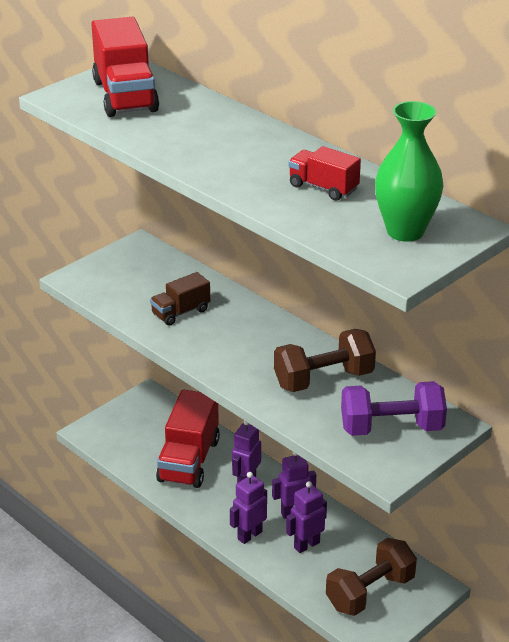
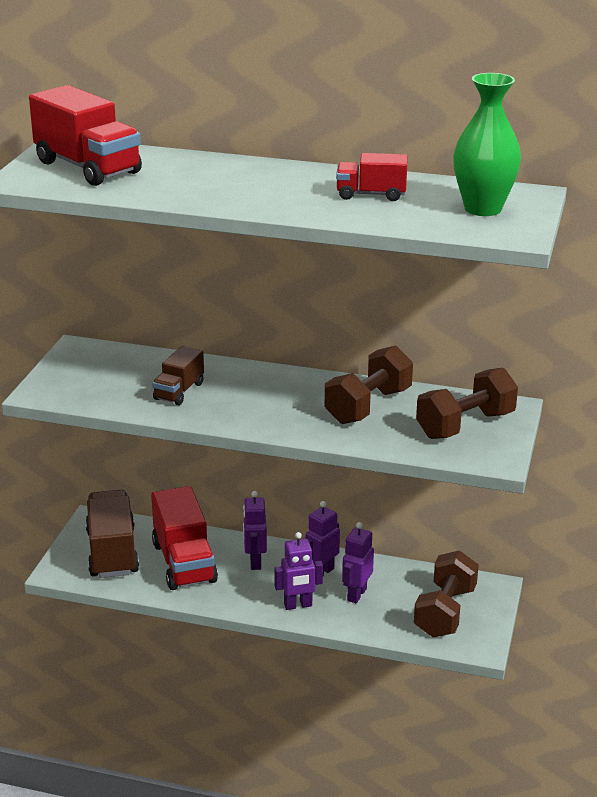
camera: 30 degrees left, 5 degrees down
(141, 430) = (112, 552): none -> brown truck
(249, 535) = (298, 605): purple robot -> purple robot turned 120 degrees counterclockwise
(391, 428) = (465, 425): purple dumbbell -> brown dumbbell

